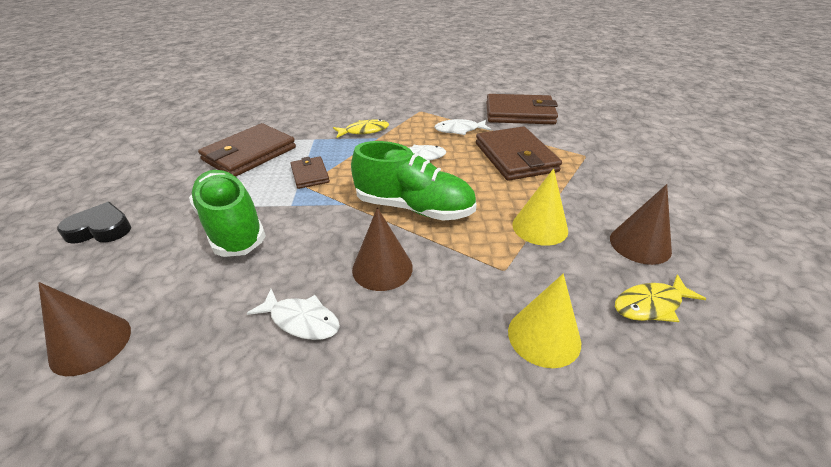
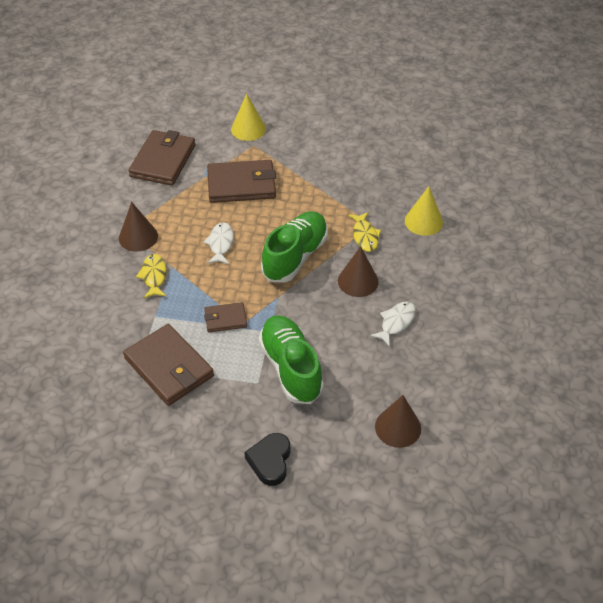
camera: 80 degrees left, 10 degrees up
(231, 227) = (291, 368): green shoe -> green shoe turned 90 degrees clockwise
(459, 130) = (180, 208): white fish -> none
(540, 227) = (334, 197): yellow cone -> yellow cone (248, 129)
(640, 244) = (362, 159): brown cone -> brown cone (138, 237)
(651, 305) = (409, 174): yellow fish -> yellow fish (365, 236)

